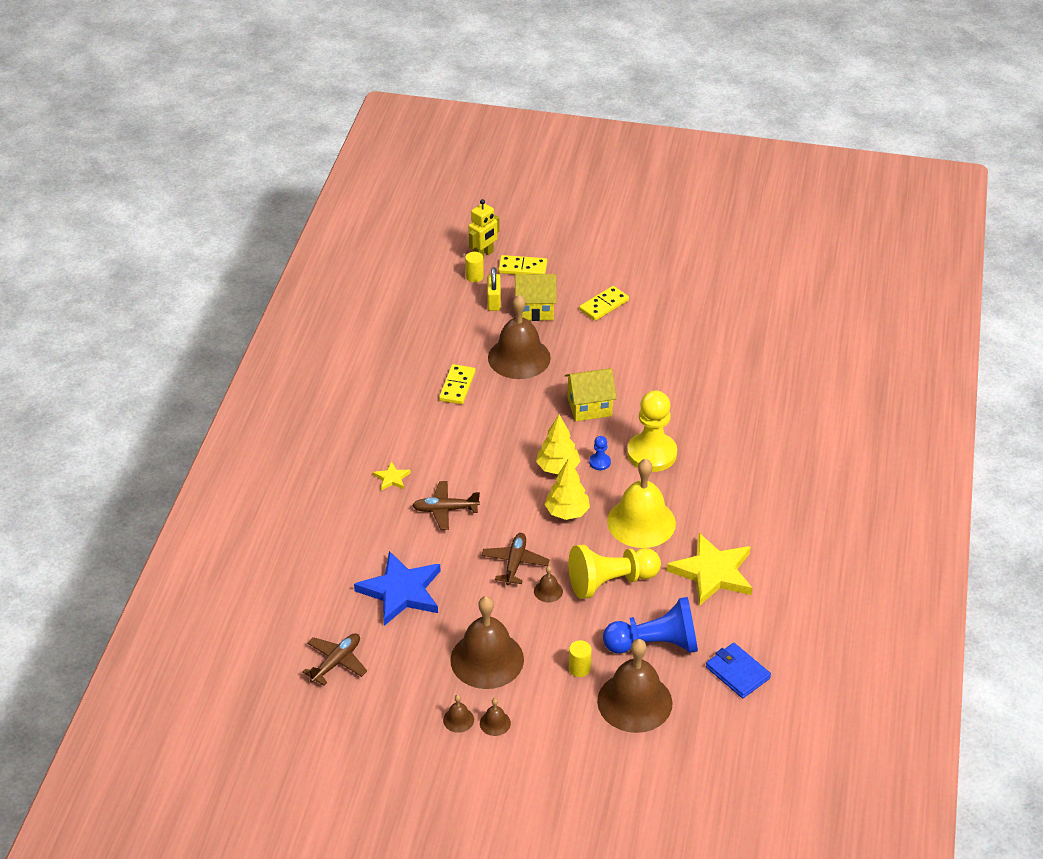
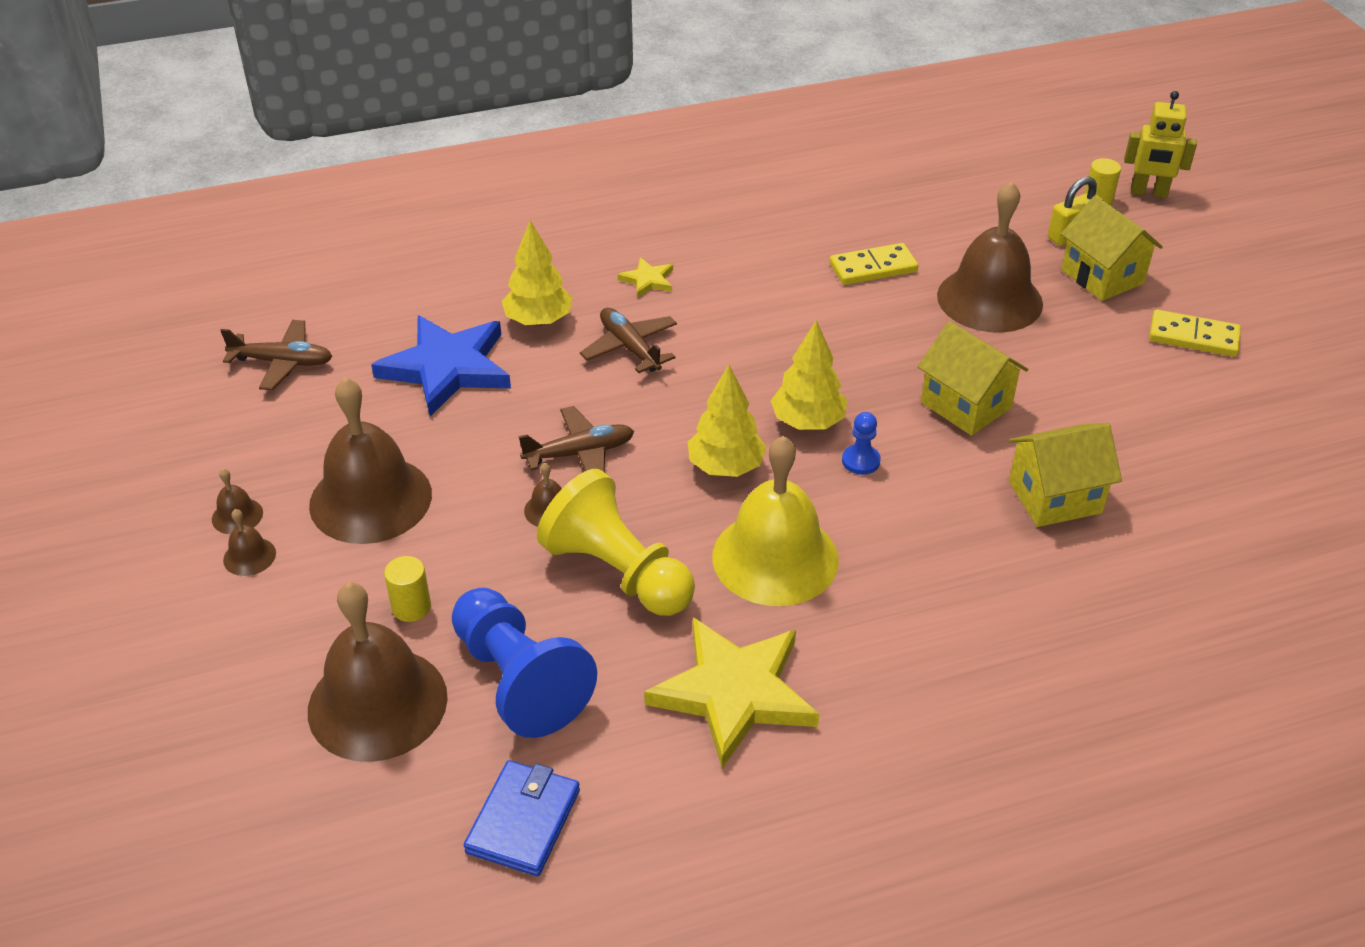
camera: 60 degrees right, 0 degrees up
(390, 537) = (538, 320): none -> yellow tree
(522, 268) = (1169, 234): yellow domino -> none
(652, 454) = (935, 511): yellow pawn -> none
(672, 410) = (1054, 497): none -> yellow house

